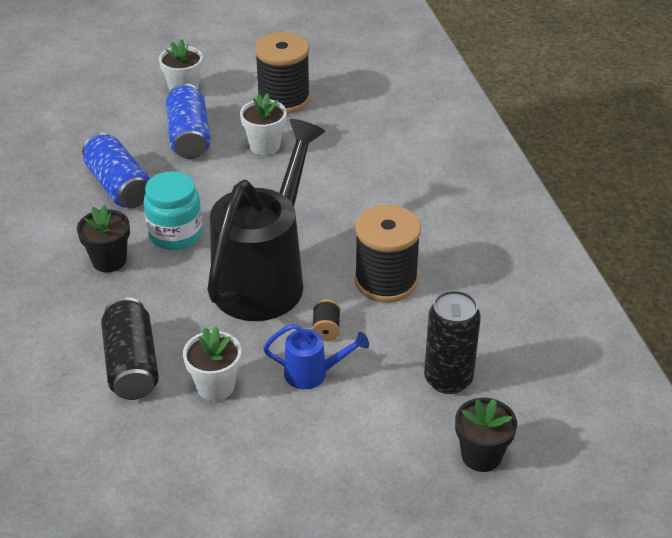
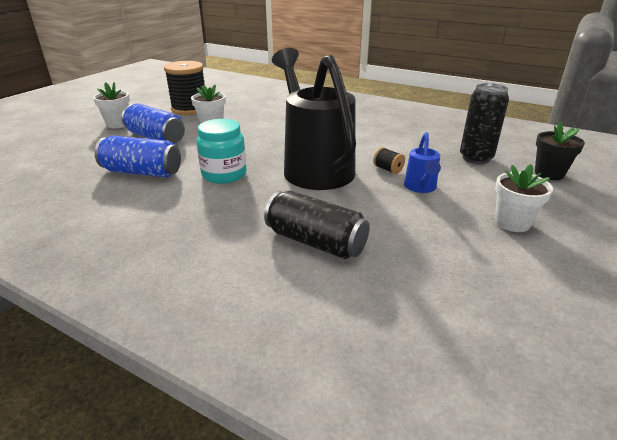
camera: 45 degrees left, 10 degrees down
(109, 261) = (199, 204): black flower pot -> none
(215, 386) = (386, 221): white flower pot -> white flower pot (512, 223)
(313, 374) = (420, 188): blue watering can -> blue watering can turned 135 degrees clockwise
(386, 281) = (375, 142): black spool -> none

